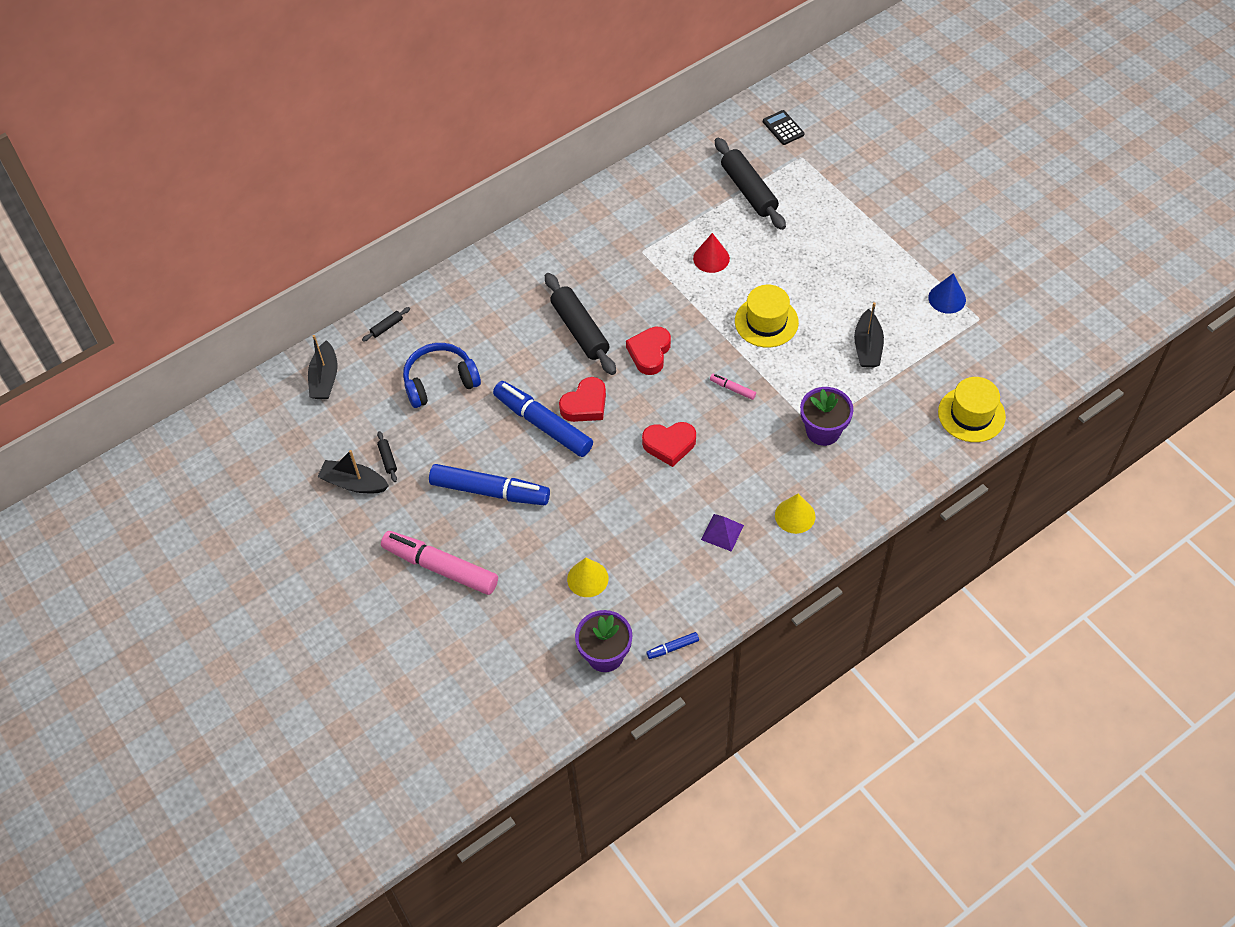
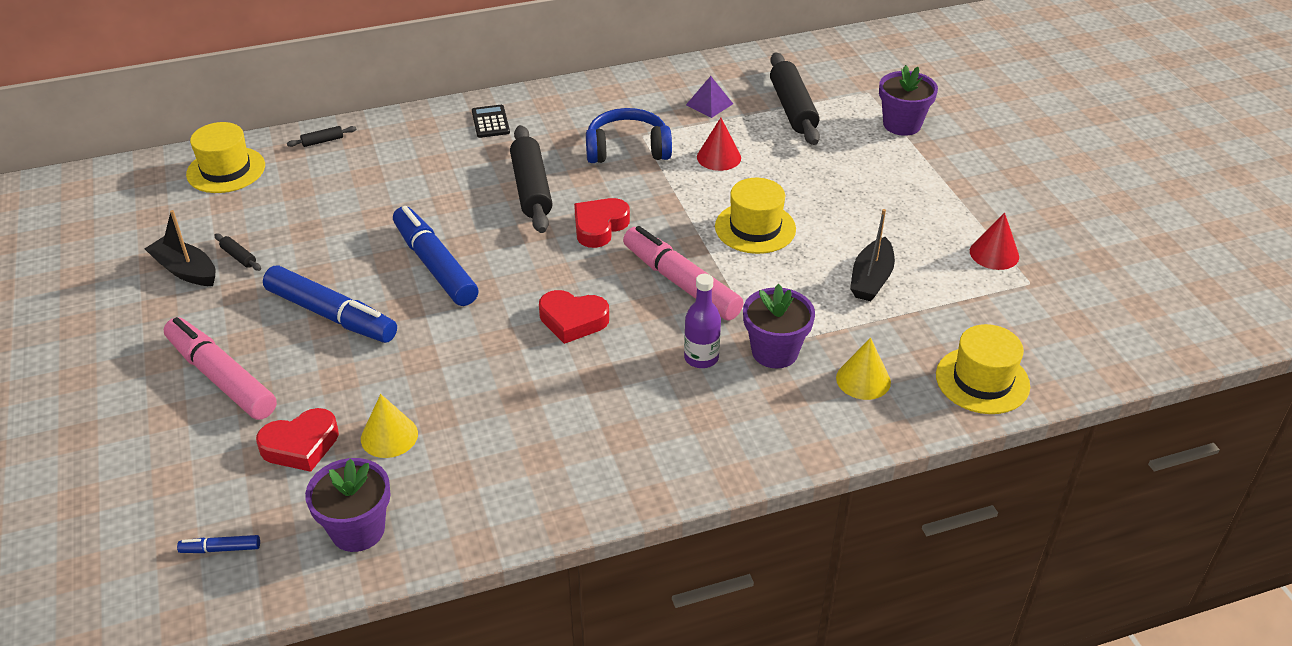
camera: 15 degrees right, 15 degrees down
(325, 378) = (226, 170): black boat -> yellow hat
(387, 459) = (239, 257): black rolling pin -> black rolling pin turned 45 degrees counterclockwise
(440, 381) = (346, 200): blue headphones -> blue headphones (627, 149)
(585, 404) = (495, 258): red heart -> red heart (301, 445)
(672, 648) = (450, 546): blue marker -> blue marker (220, 549)
(722, 532) = (589, 429): purple pyramid -> purple pyramid (709, 104)
(732, 389) = (680, 283): pink marker -> pink marker, size x2.38
(774, 451) = (701, 358): none -> purple bottle
(783, 128) = (858, 65): black calculator -> black calculator (490, 122)
(795, 515) = (694, 435): yellow cone -> yellow cone (863, 380)
(839, 186) = (902, 124): none -> purple flower pot
(947, 298) = (994, 254): blue cone -> red cone

